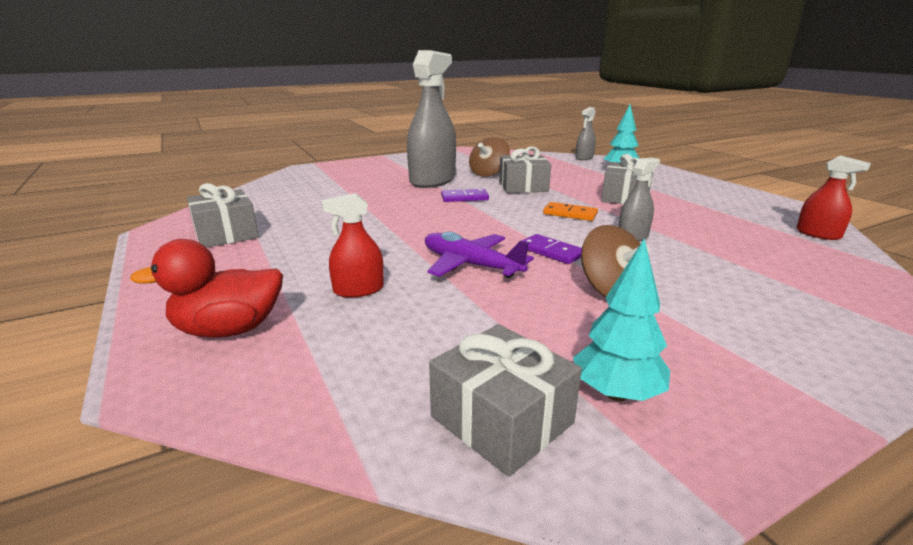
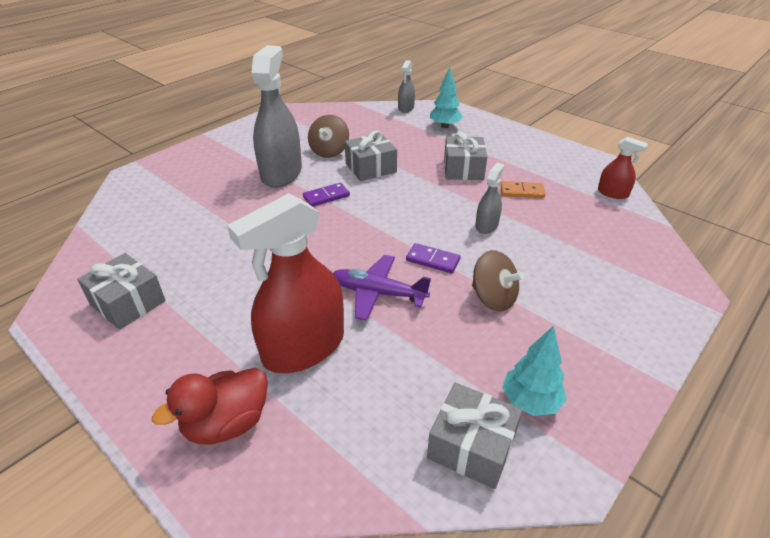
camera: 20 degrees left, 15 degrees up
(358, 290) = (304, 347): red spray bottle -> red spray bottle, size x2.10
(570, 214) = (427, 203): orange domino -> orange domino (522, 191)

